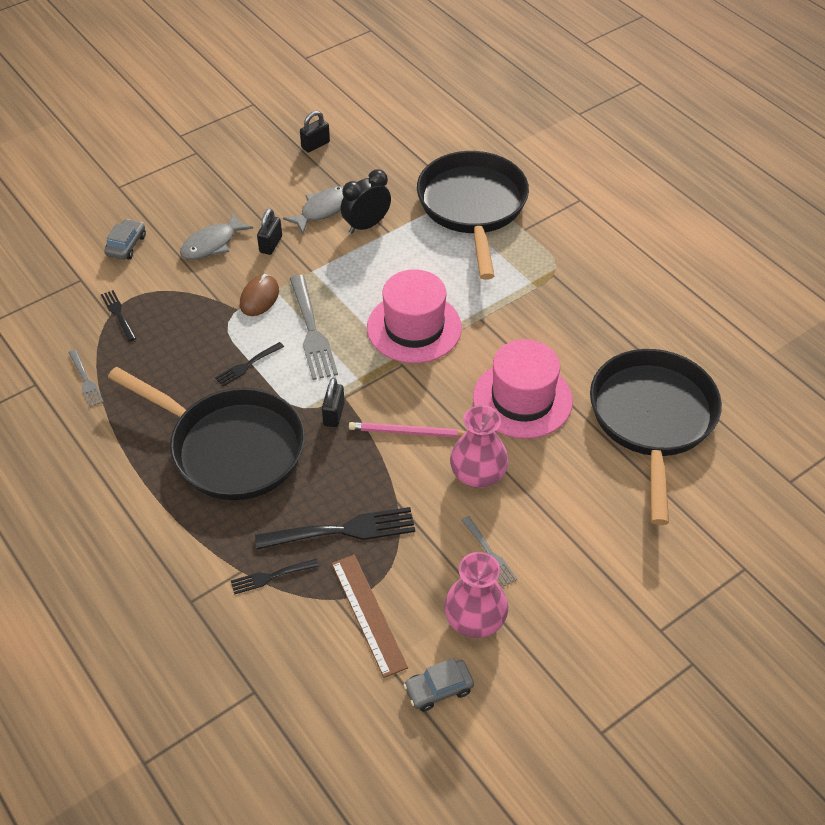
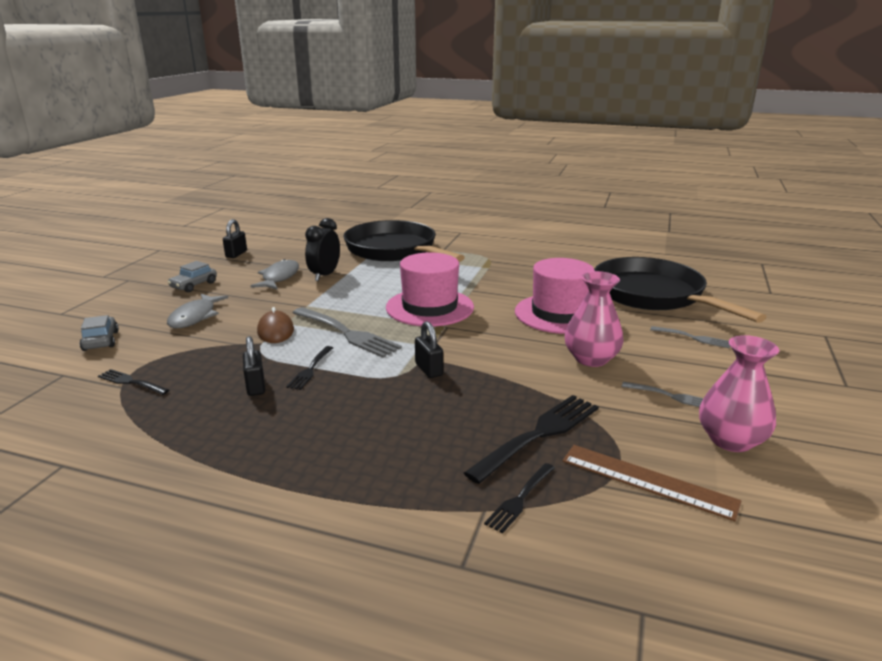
camera: 35 degrees left, 25 degrees down
(85, 380) = (131, 438): grey fork -> grey fork (692, 338)
(231, 448) = (357, 425): black pan -> none
(271, 244) = (253, 303): black padlock -> black padlock (256, 386)
(408, 432) = (504, 357): pink pencil -> none
(438, 689) = (788, 503): grey car -> grey car (194, 285)

